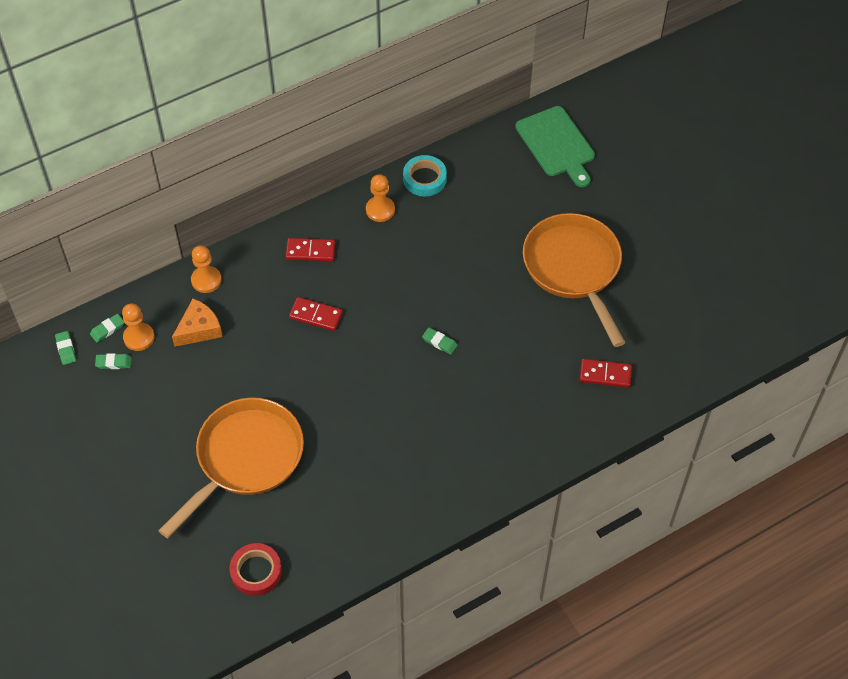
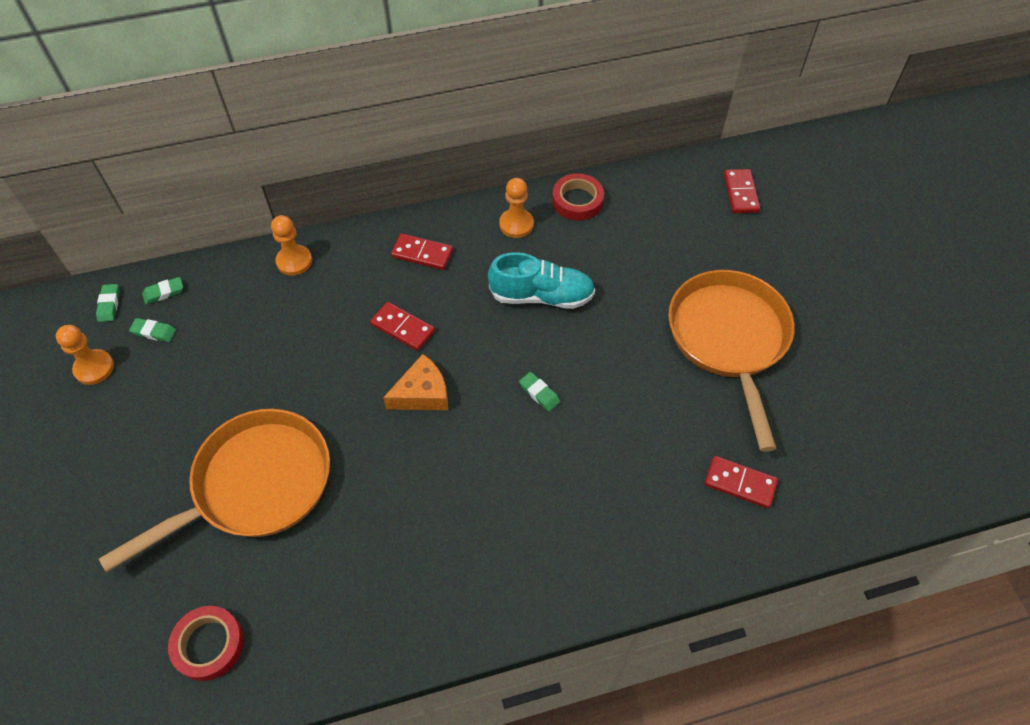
camera: 15 degrees right, 0 degrees up
(139, 337) = (194, 309): orange pawn -> orange pawn (94, 368)
(199, 329) = (264, 314): orange cheese -> orange cheese (422, 393)
(419, 265) = (542, 296): none -> turquoise shoe
(424, 179) = (577, 201): turquoise tape -> red tape
(556, 144) = (741, 193): green cutting board -> red domino

